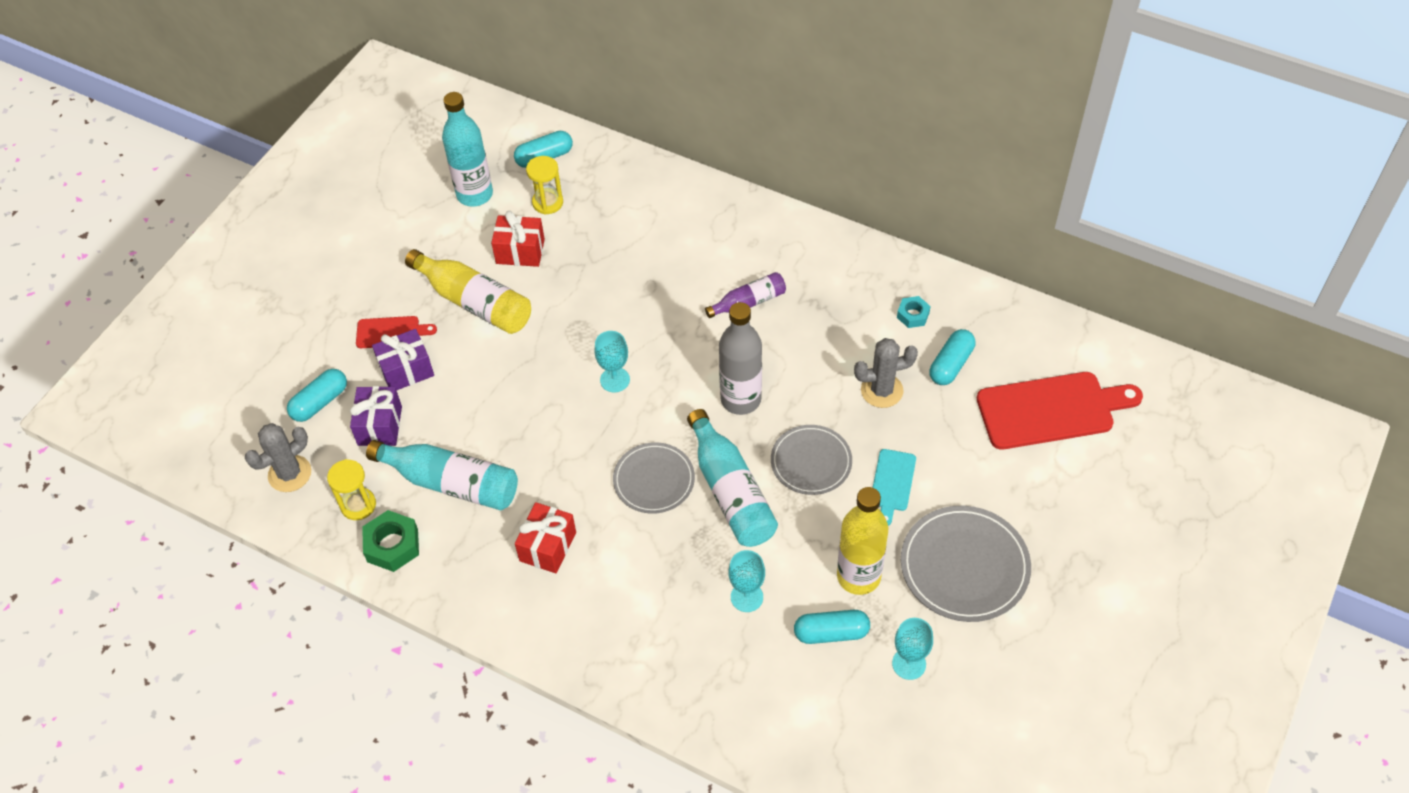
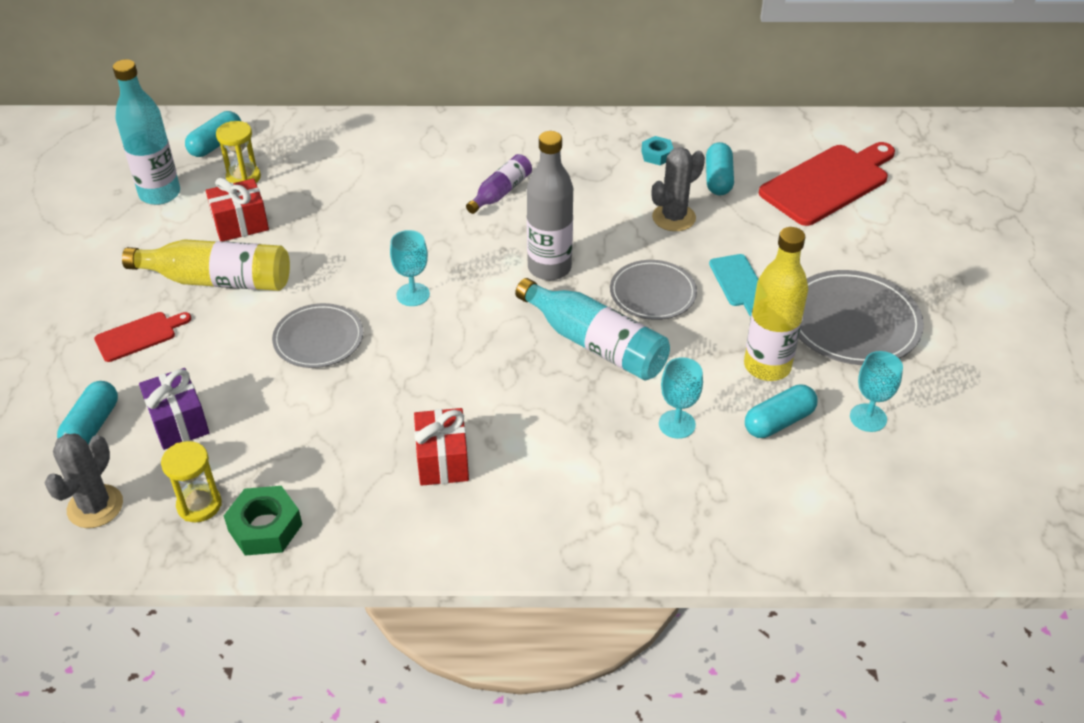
camera: 30 degrees left, 10 degrees down
(406, 370) = (178, 362): purple gift -> none
(451, 483) = (296, 444): turquoise bottle -> none
(654, 480) = (512, 362): grey plate -> grey plate (318, 339)

